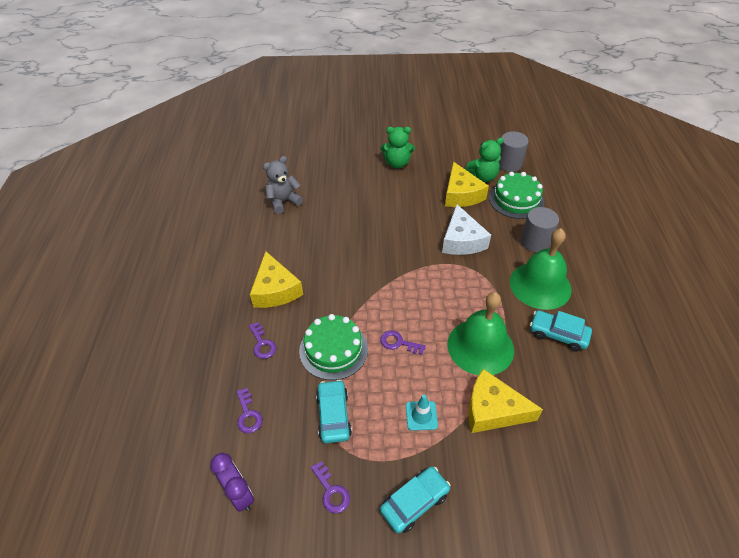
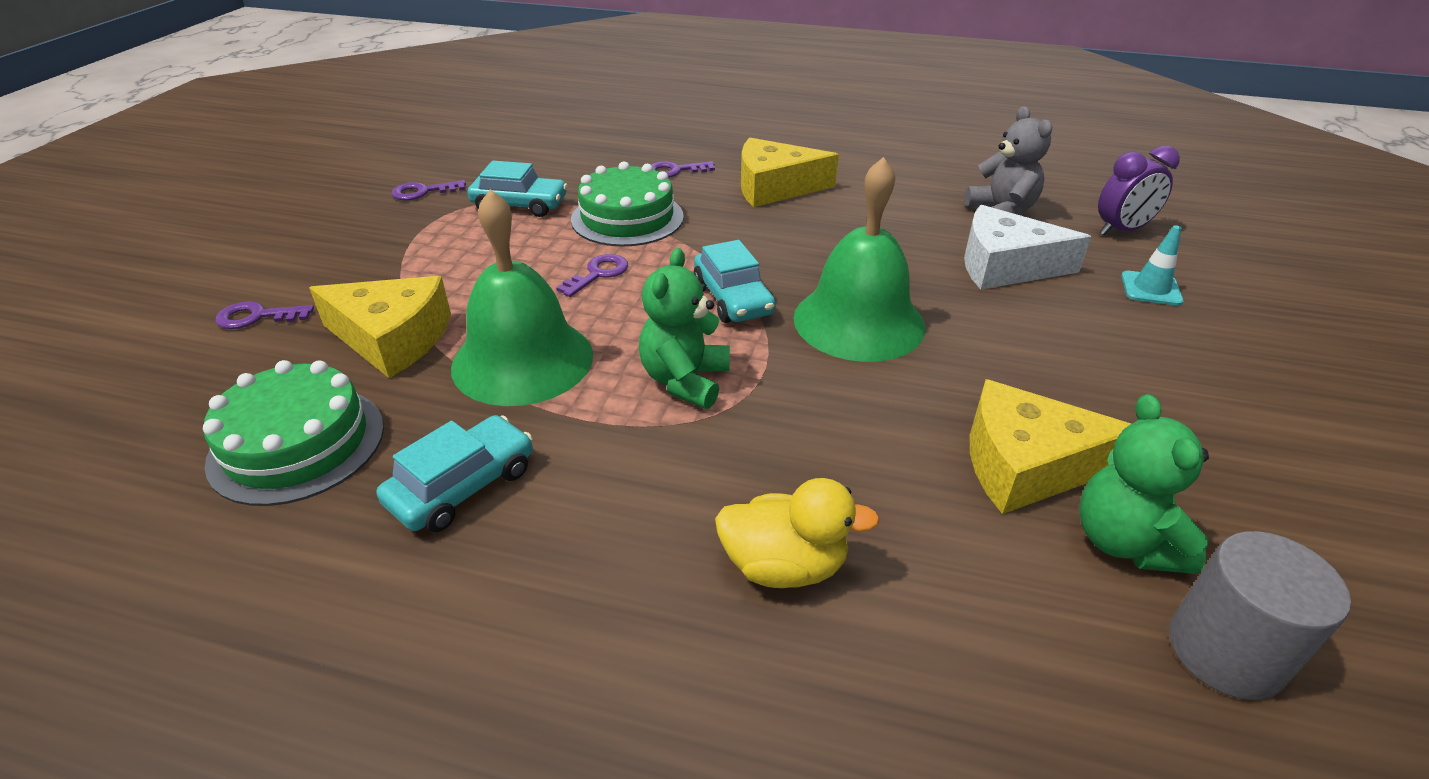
camera: 105 degrees right, 10 degrees down
(239, 494) = (479, 145): purple clock -> purple clock (1121, 230)
(248, 414) = (572, 155): purple key -> purple key (257, 317)
(397, 163) = (1167, 375): green teddy bear -> green teddy bear (685, 381)
(414, 502) = (345, 241): turquoise car -> turquoise car (733, 298)
(421, 415) = (453, 269): turquoise traffic cone -> turquoise traffic cone (1151, 289)
(462, 240) = (832, 415): white cheese -> white cheese (1004, 266)
(492, 410) = (393, 338): yellow cheese -> yellow cheese turned 75 degrees clockwise
(516, 200) = (997, 592): green cake -> green cake (297, 444)
(535, 242) = (784, 565): grey cylinder -> yellow duck
(540, 285) = (620, 512): green bell -> green bell (858, 321)

